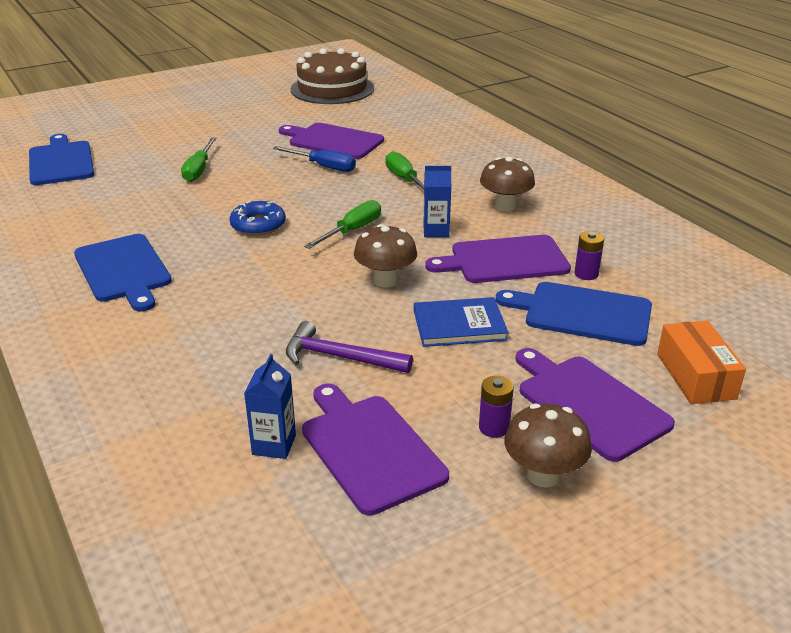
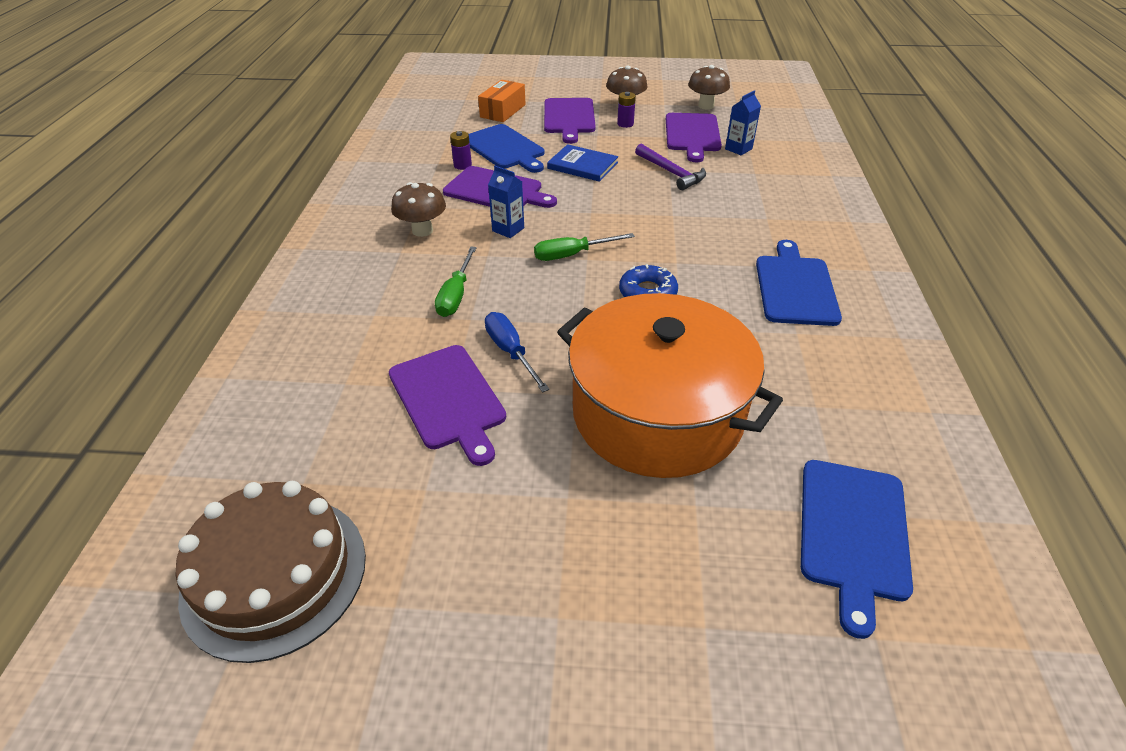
camera: 145 degrees left, 10 degrees up
(199, 170) = (657, 413): green screwdriver -> orange pot
(385, 281) = (594, 205): brown mushroom -> brown mushroom (706, 106)

